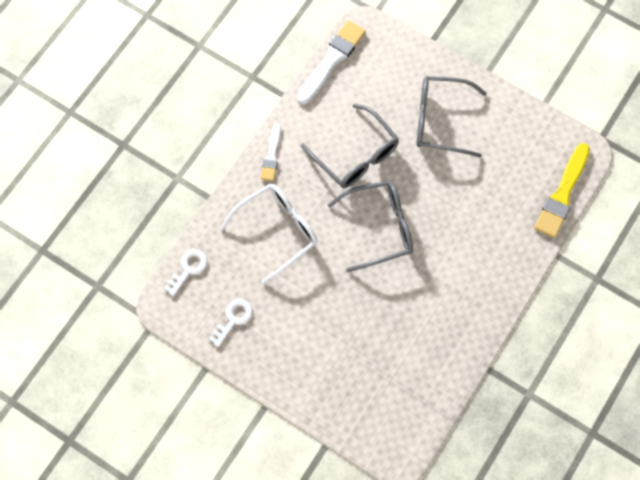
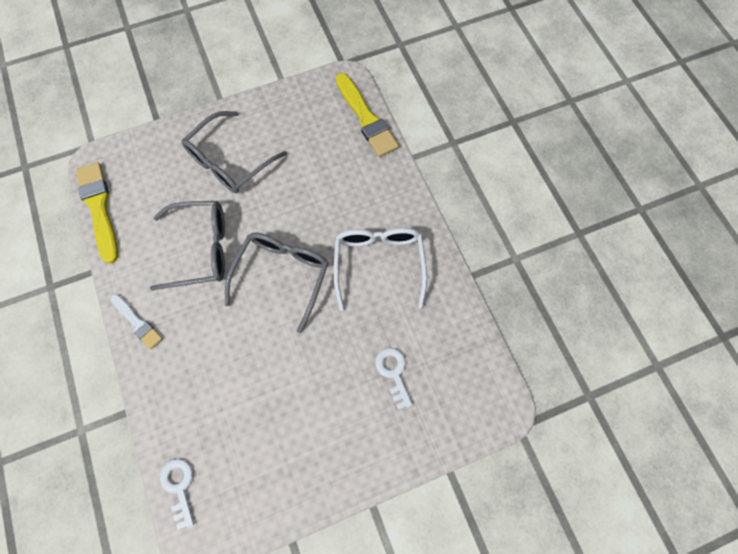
camera: 55 degrees left, 0 degrees up
(233, 319) = (264, 476): white key -> white key (393, 373)
(277, 231) = (212, 369): white glasses -> white glasses (379, 264)
(332, 60) = (99, 208): white brush -> yellow brush

